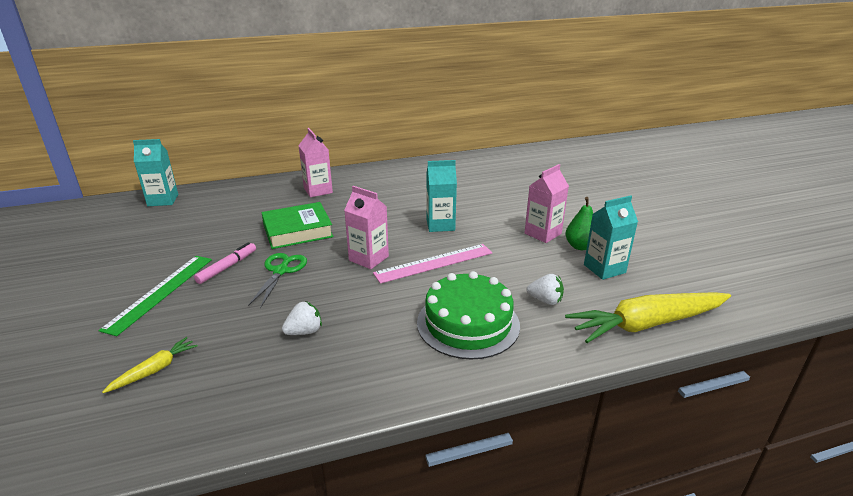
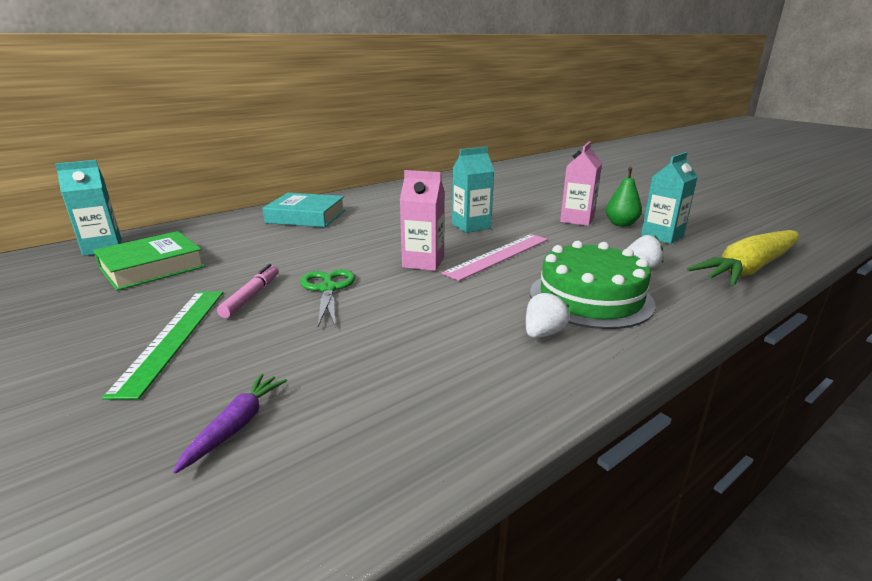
camera: 20 degrees left, 5 degrees down
(155, 370) = (236, 426): yellow carrot -> purple carrot
(297, 230) = (314, 251): green book -> green book (152, 267)
(304, 331) = (415, 340): white strawberry -> white strawberry (543, 333)
(318, 190) = (306, 216): pink carton -> turquoise book

